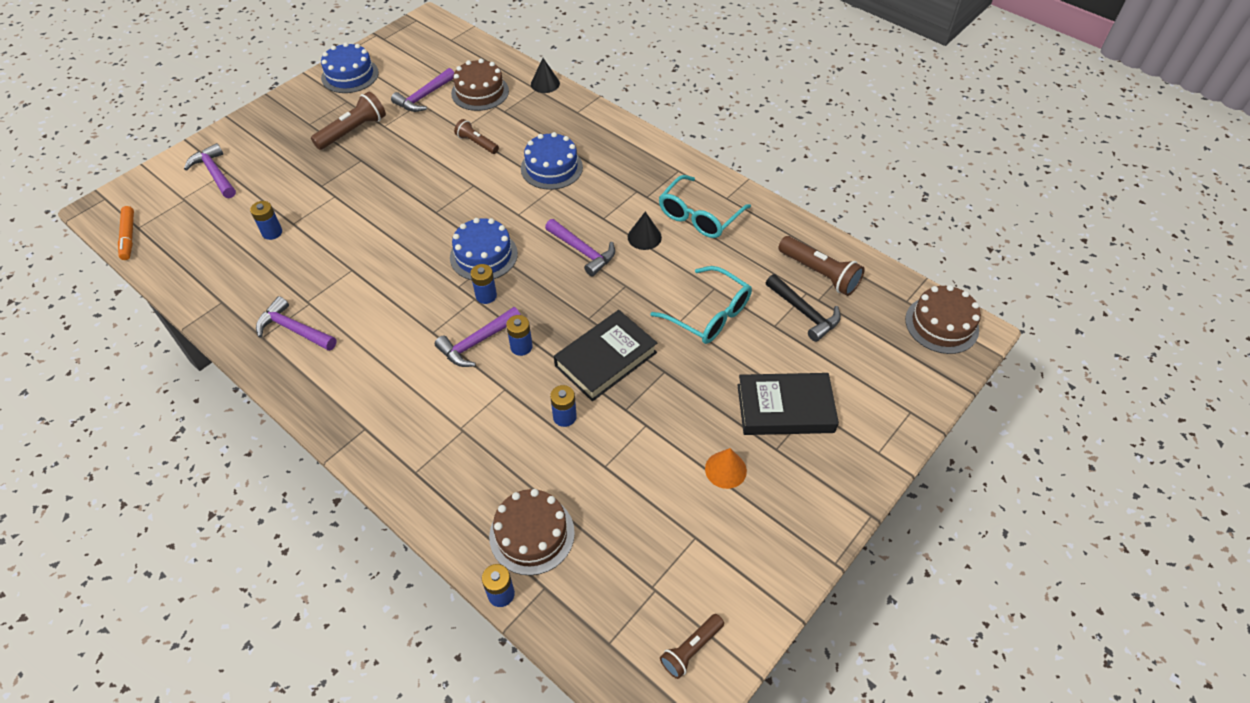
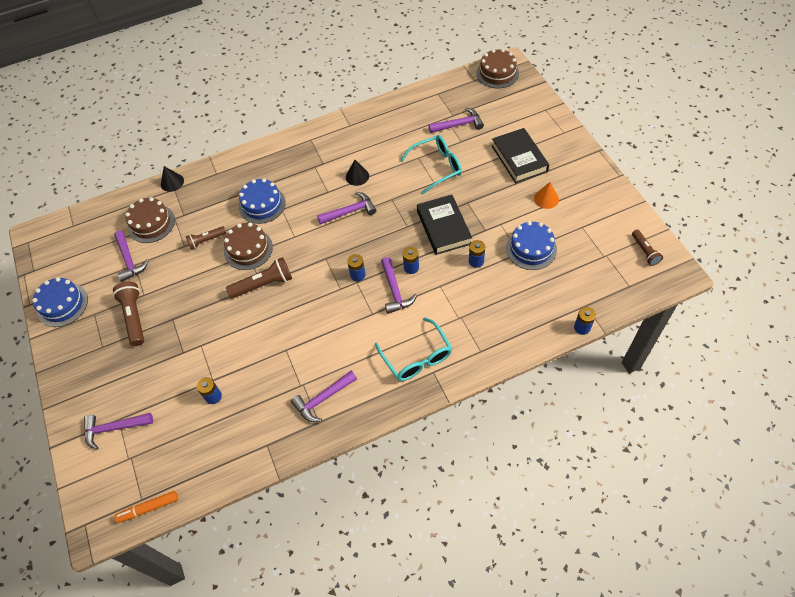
camera: 60 degrees left, 5 degrees up
(129, 237) = (148, 508): orange marker -> orange marker turned 150 degrees clockwise
(483, 255) = (320, 266): blue cake -> blue cake (531, 249)
(532, 534) = (549, 301): brown cake -> brown cake (248, 249)
(699, 216) = (356, 144): turquoise glasses -> turquoise glasses (417, 357)
(785, 408) = (519, 158): black book -> black book turned 45 degrees counterclockwise
(804, 312) = (459, 125): black hammer -> purple hammer
(819, 273) = (434, 107): brown flashlight -> brown flashlight (263, 284)

